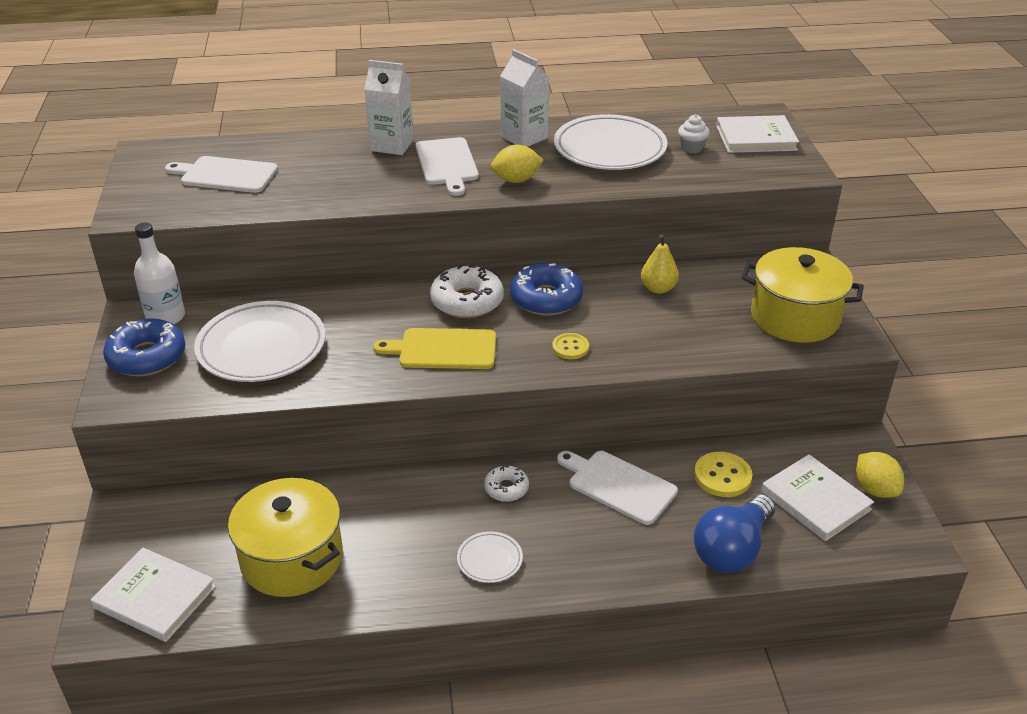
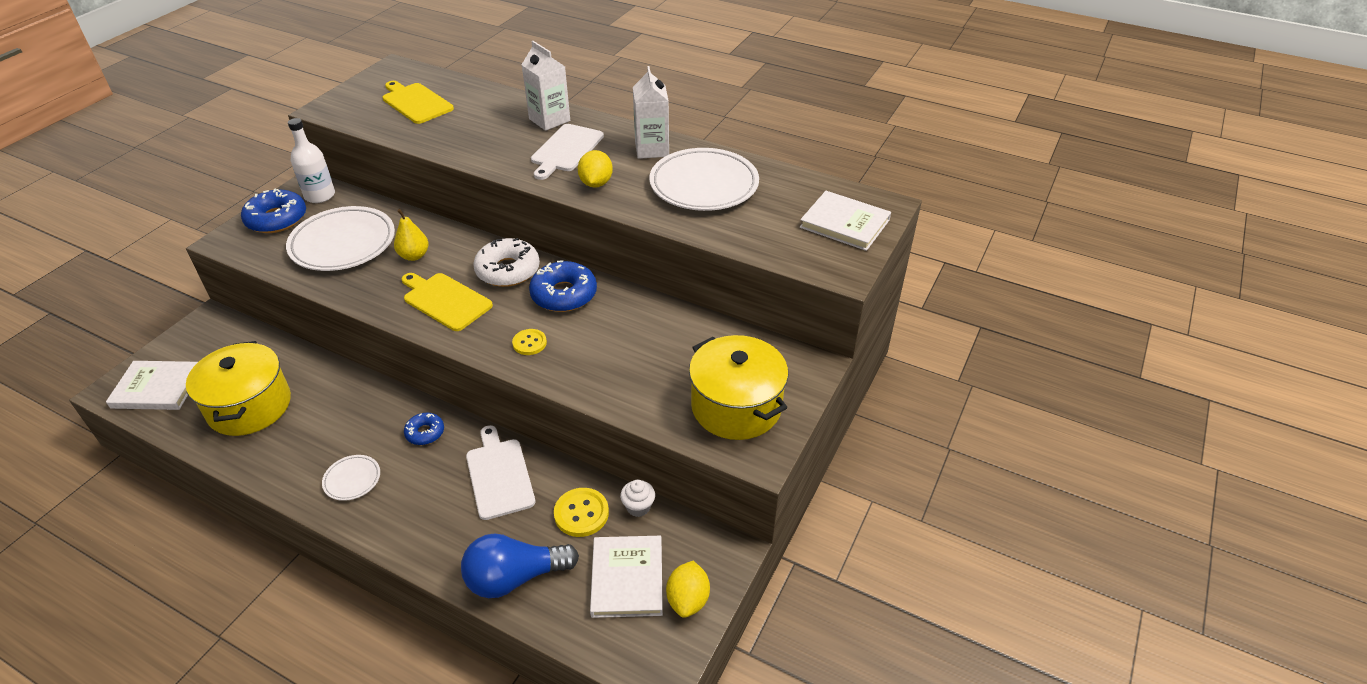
camera: 35 degrees right, 5 degrees up
(155, 597) = (158, 388): white book -> white book turned 60 degrees counterclockwise
(225, 175) = (416, 102): white cutting board -> yellow cutting board
(506, 488) = (425, 432): white donut -> blue donut
(516, 180) = (596, 183): yellow lemon -> yellow lemon turned 75 degrees clockwise
(658, 288) = (657, 326): yellow pear -> yellow pear (414, 256)
(691, 148) = (773, 211): white cupcake -> white cupcake (638, 507)

